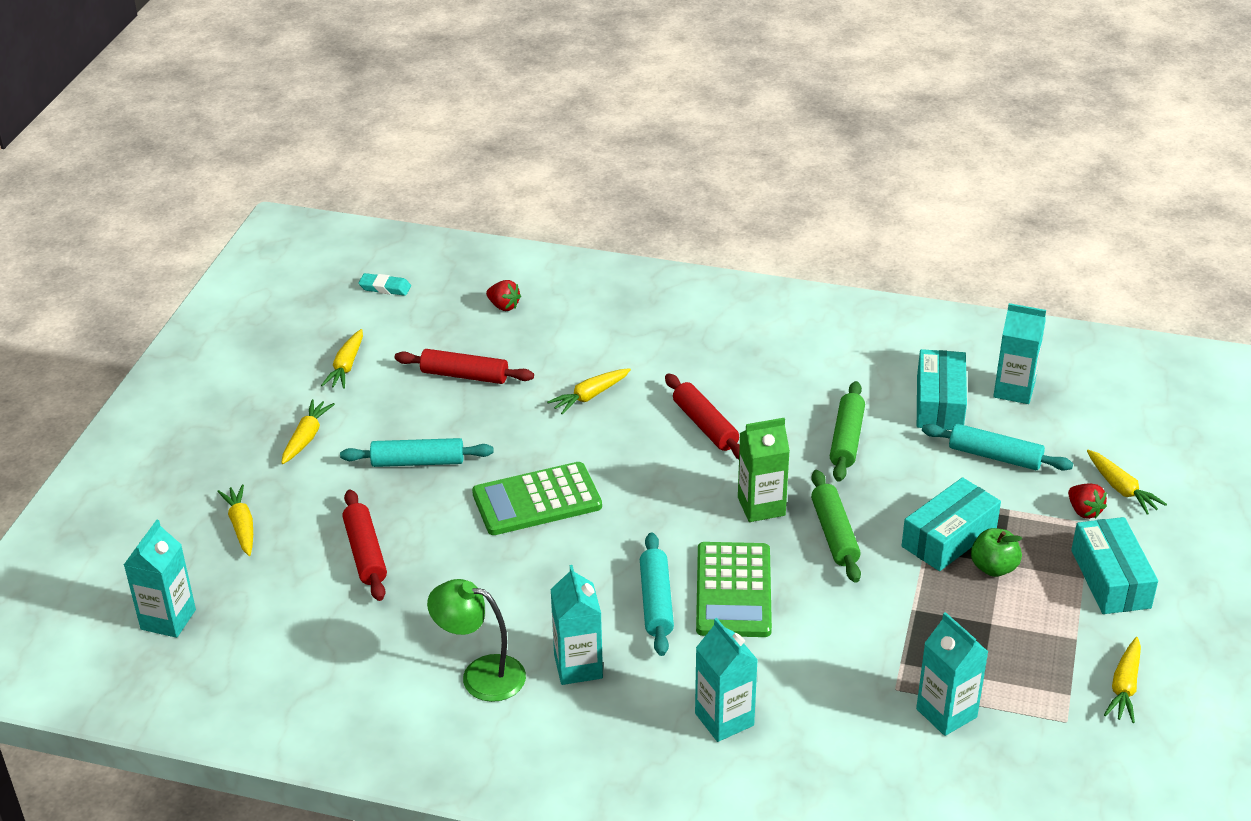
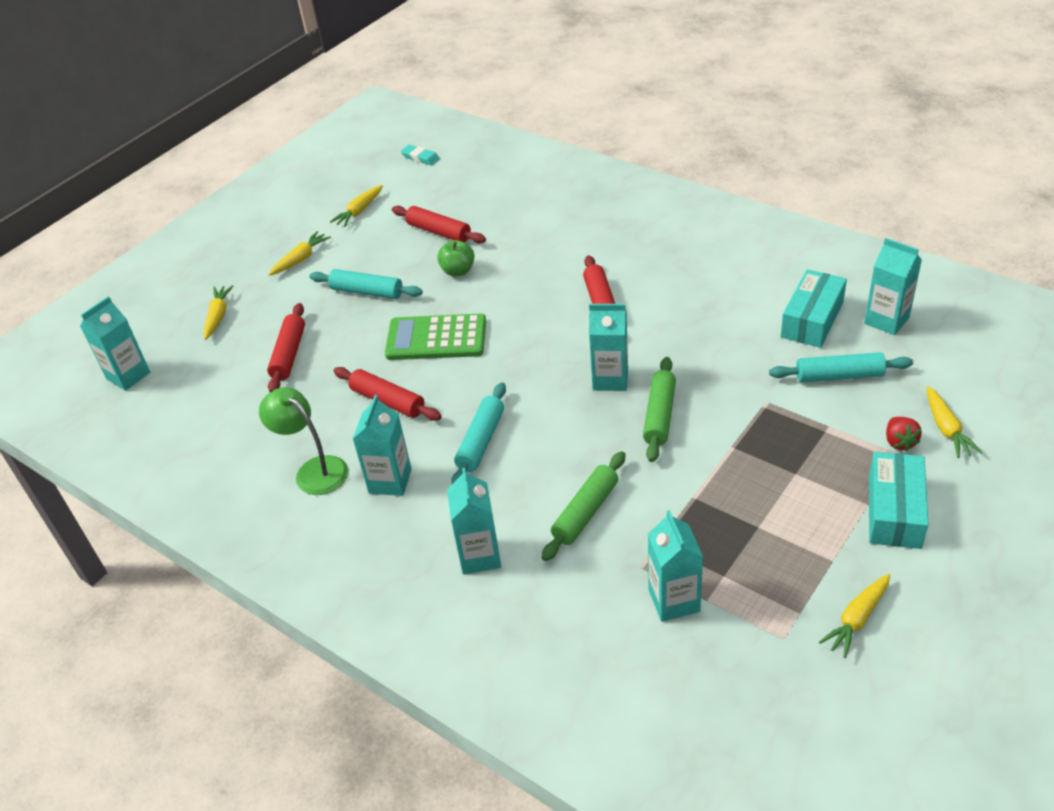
camera: 25 degrees right, 5 degrees up
(504, 306) = (498, 184): red strawberry -> none
(521, 581) = (388, 401): none -> red rolling pin
(590, 396) = (523, 263): yellow carrot -> none
(733, 591) = (548, 446): green calculator -> none
(761, 506) = (610, 379): green carton -> turquoise carton
(846, 439) = (713, 336): green rolling pin -> green rolling pin (585, 512)
(949, 537) = (759, 440): turquoise box -> none
(993, 568) = (786, 476): green apple -> green apple (458, 271)
(995, 456) = (839, 376): turquoise rolling pin -> turquoise rolling pin turned 45 degrees counterclockwise

